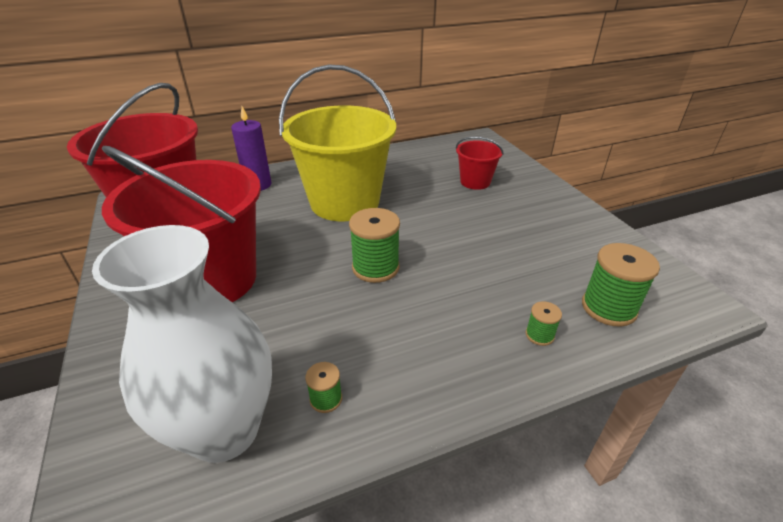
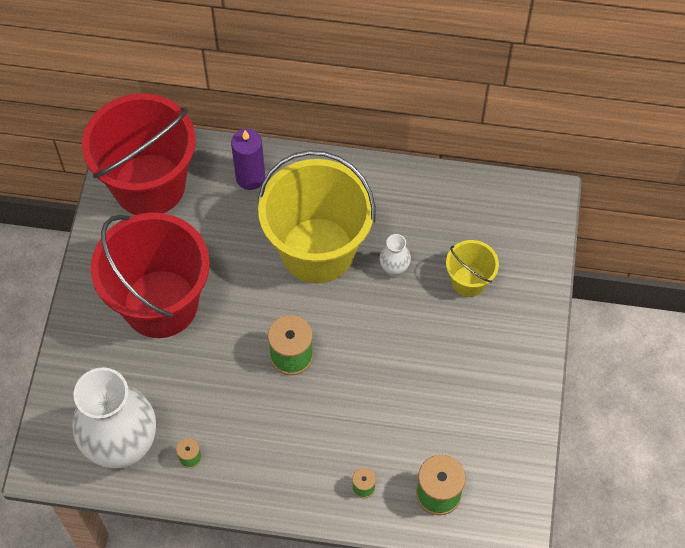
camera: 30 degrees right, 25 degrees up
(415, 193) = (394, 269): none -> white vase
(475, 182) = (469, 281): red bucket -> yellow bucket

